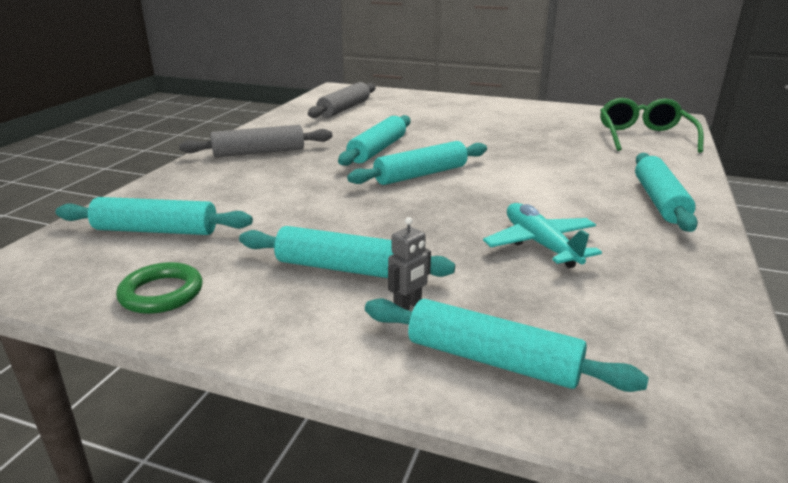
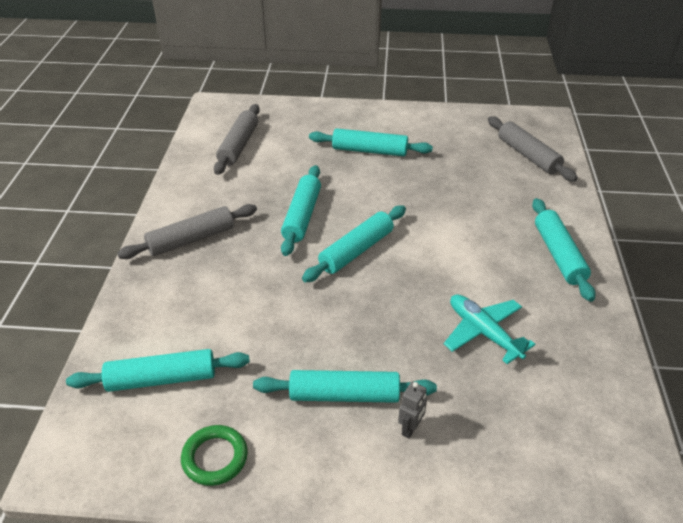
camera: 15 degrees left, 15 degrees up
(492, 360) = (487, 471): turquoise rolling pin -> turquoise rolling pin (369, 151)
(644, 137) = (528, 155): green glasses -> grey rolling pin

